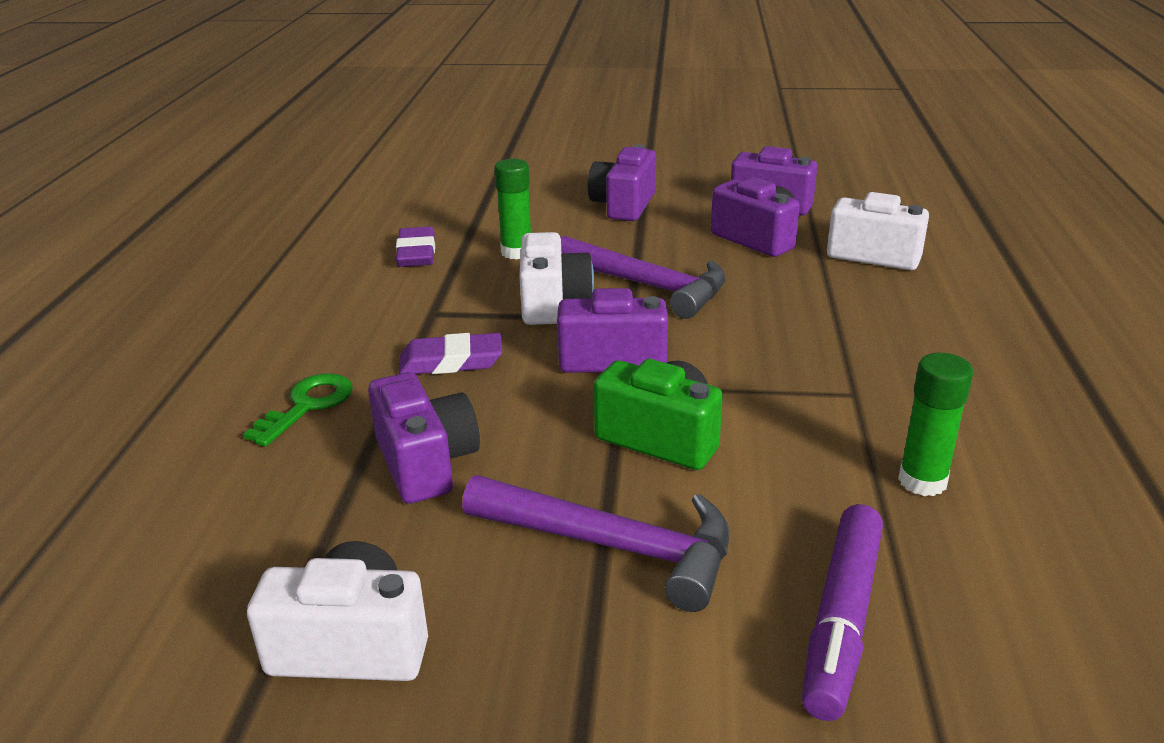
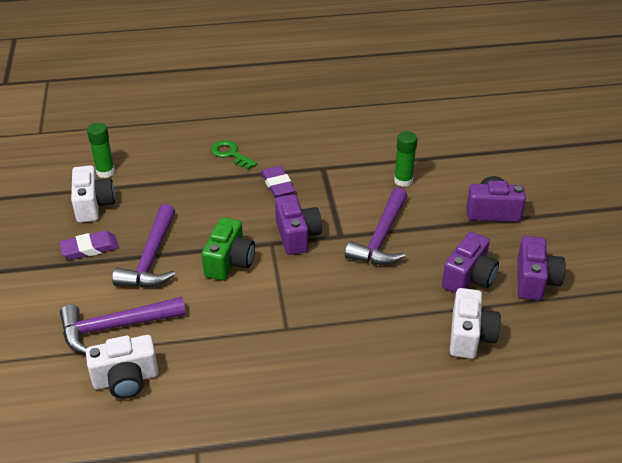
camera: 75 degrees right, 10 degrees up
(307, 405) = (231, 154): green key -> green key turned 150 degrees counterclockwise
(416, 253) = (386, 146): purple eraser -> purple eraser (89, 248)
(426, 463) = (196, 196): purple camera -> none
(552, 303) = (347, 205): white camera -> white camera (126, 379)
(842, 620) = (115, 327): purple marker -> purple hammer
(922, 481) = (212, 354): green glue stick -> green glue stick (105, 172)

